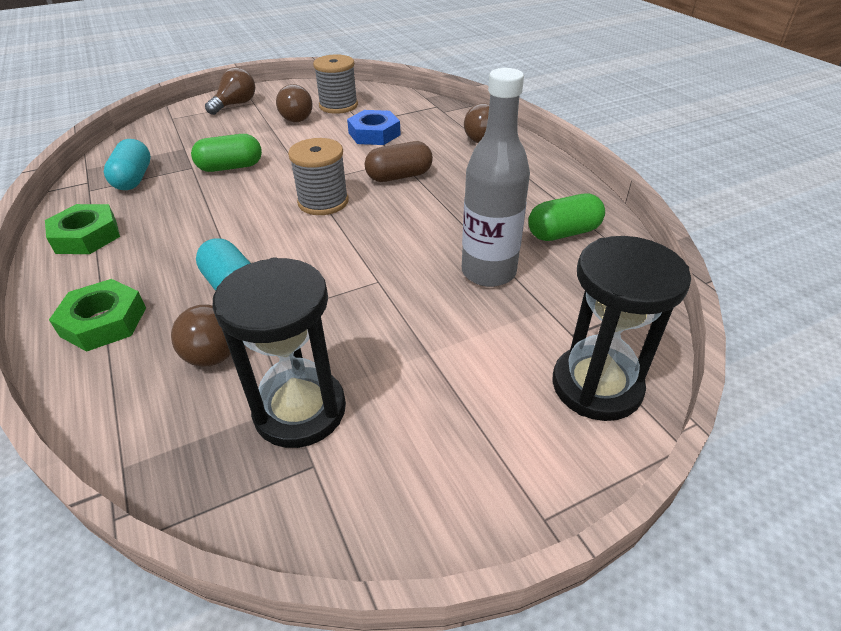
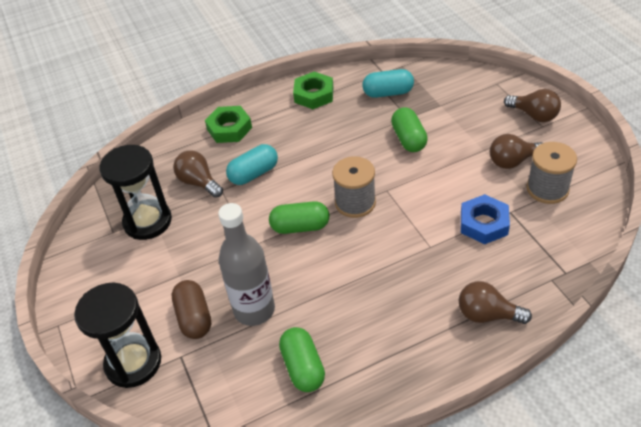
camera: 95 degrees right, 5 degrees up
(353, 241) = (300, 227): none -> green capsule
(399, 176) = (398, 248): brown capsule -> brown capsule (194, 318)

